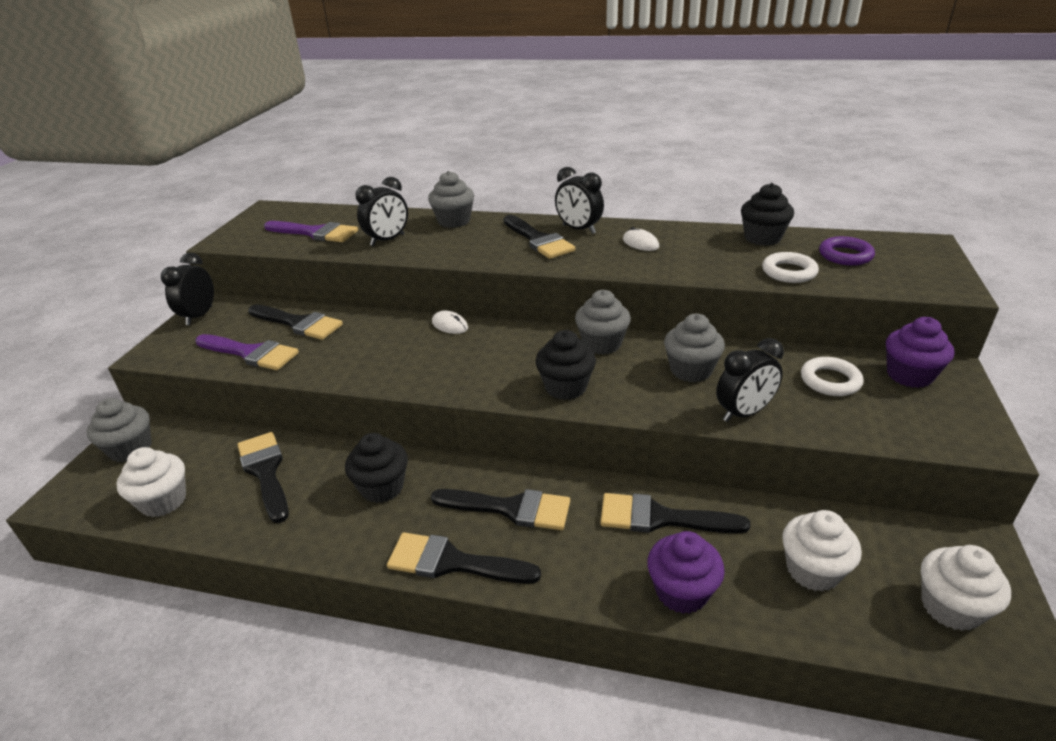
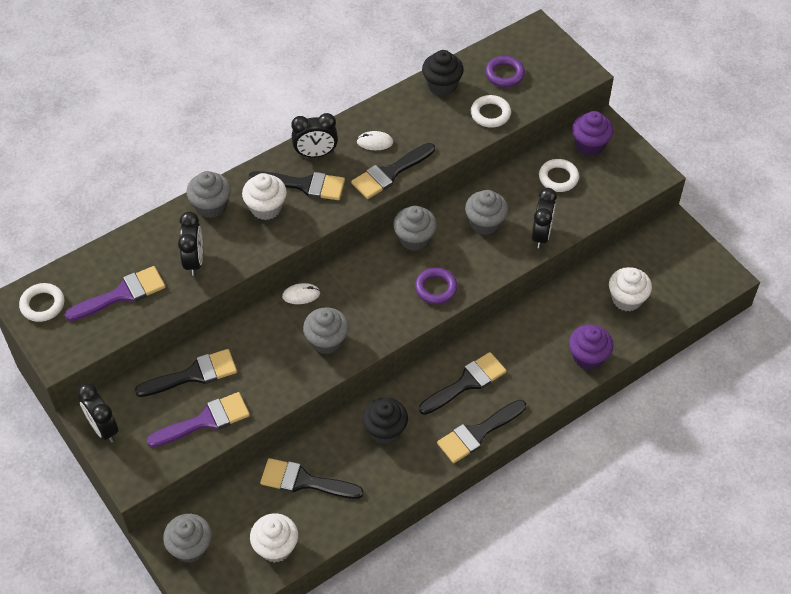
camera: 50 degrees left, 20 degrees up
(270, 216) = (42, 305): none -> white ring
(415, 363) = (327, 341): none -> grey cupcake
(566, 387) = (436, 288): black cupcake -> purple ring
(660, 518) = (540, 326): black brush -> black brush (389, 173)
(950, 607) = (688, 273): white cupcake -> white cupcake (266, 208)

